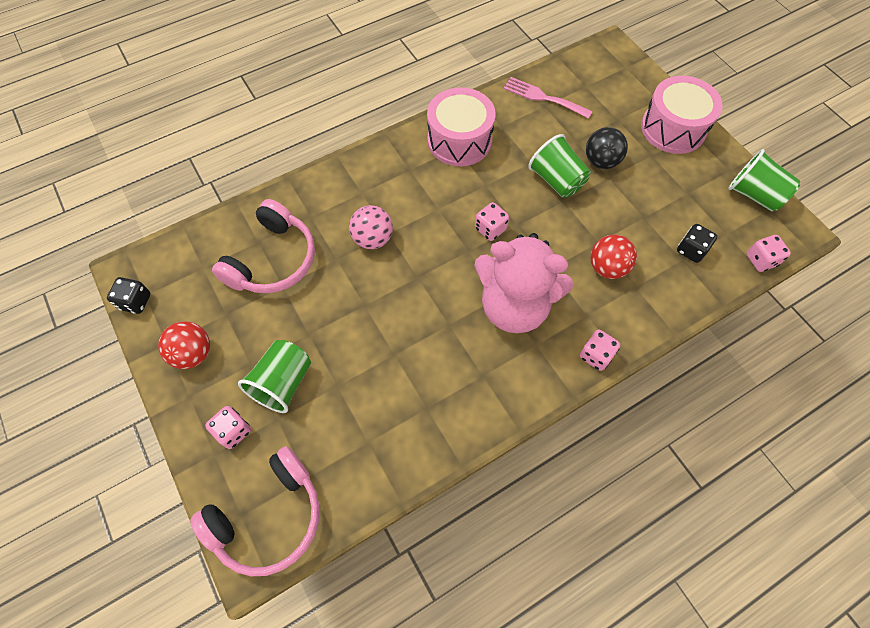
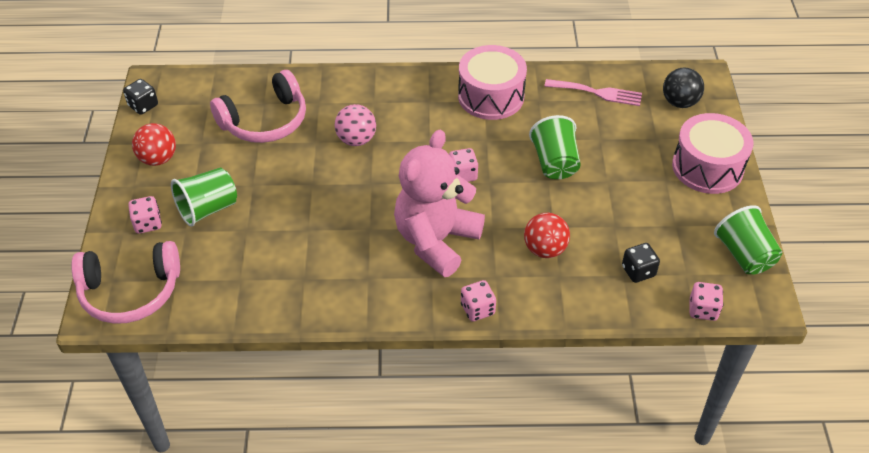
camera: 30 degrees right, 15 degrees down
(514, 306) = (436, 241): pink teddy bear -> pink teddy bear turned 75 degrees clockwise
(543, 97) = (597, 93): pink fork -> pink fork turned 135 degrees clockwise
(601, 161) = (610, 165): black ball -> black ball (679, 102)

